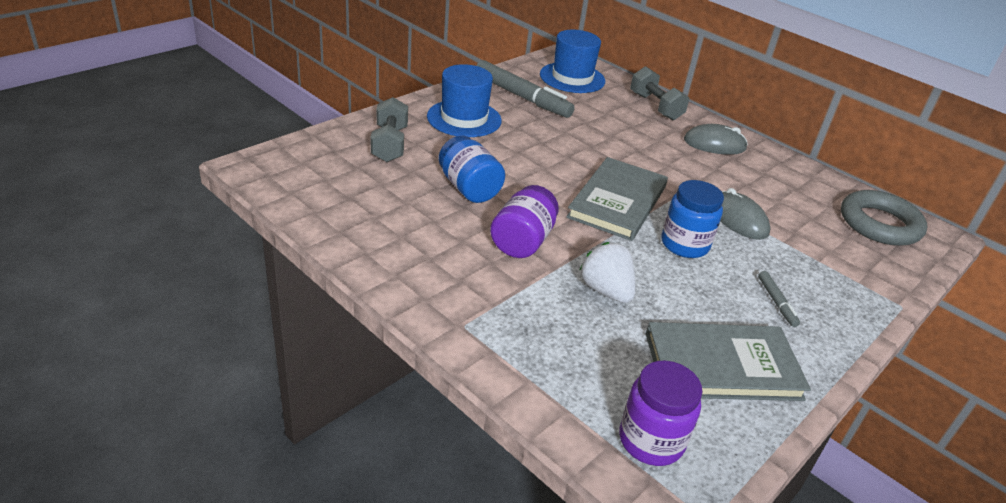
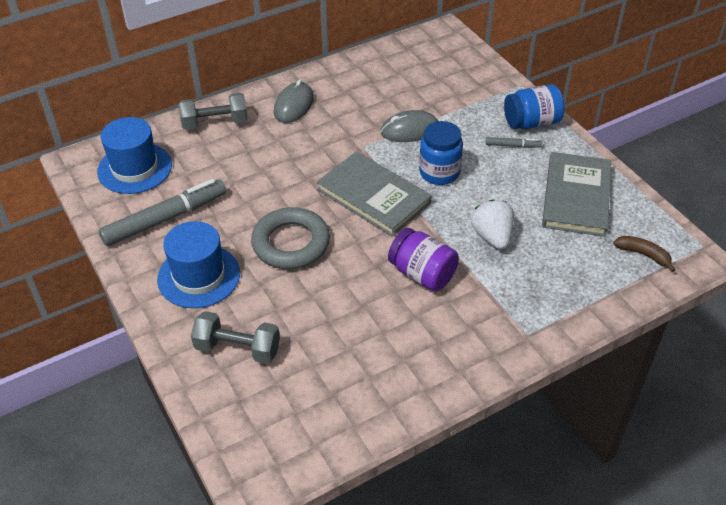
camera: 70 degrees left, 10 degrees up
(469, 188) = (334, 296): blue jar -> blue jar (531, 122)
(606, 290) = (492, 236): white strawberry -> white strawberry turned 90 degrees clockwise
(651, 441) = (643, 254): purple jar -> brown banana
(879, 224) = (427, 55): grey ring -> grey ring (291, 243)

